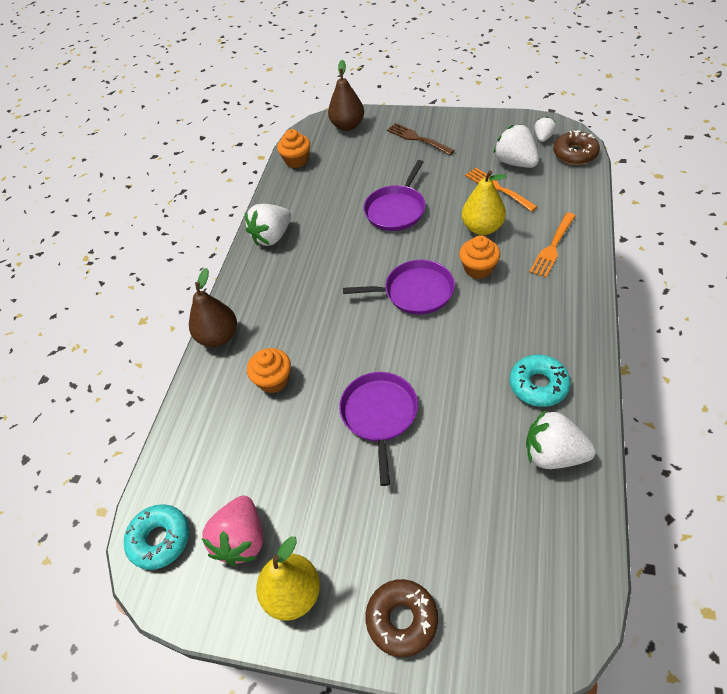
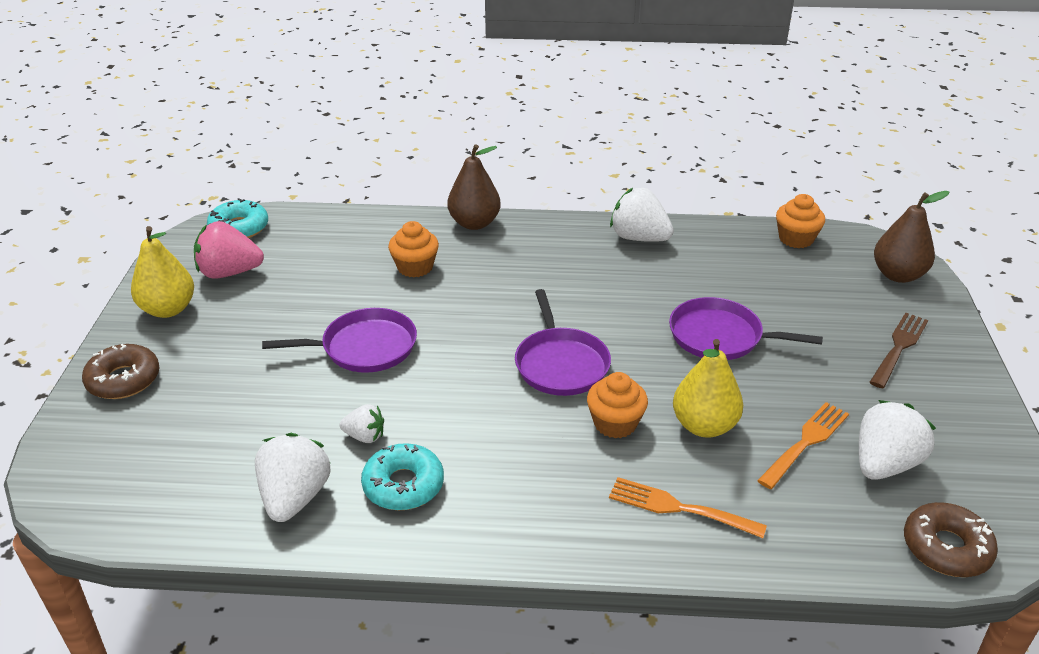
camera: 75 degrees right, 15 degrees down
(543, 138) = (976, 503): white strawberry -> white strawberry (365, 436)

